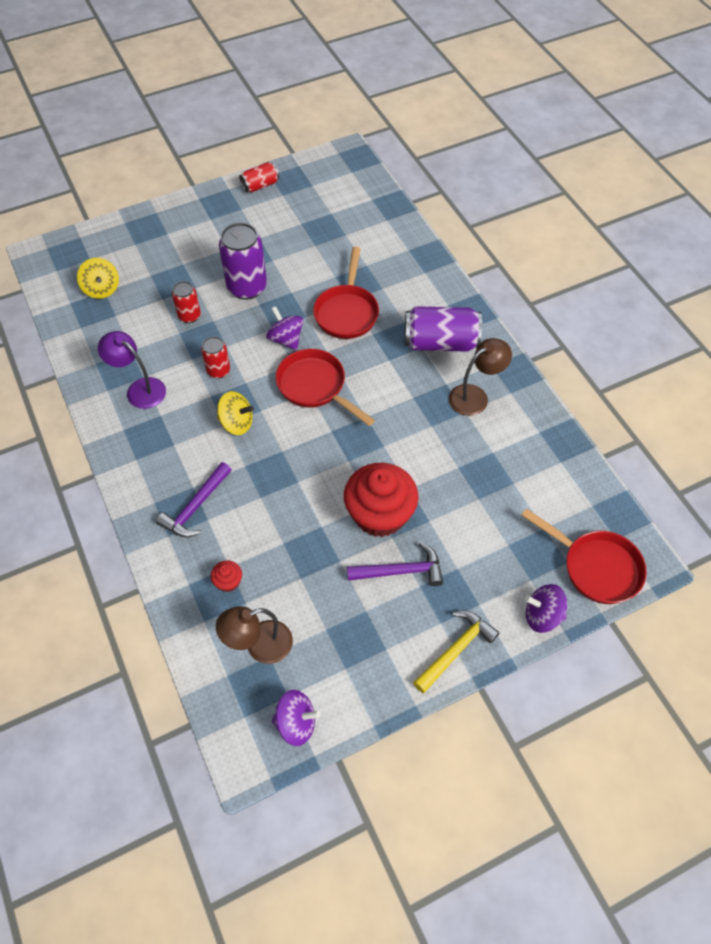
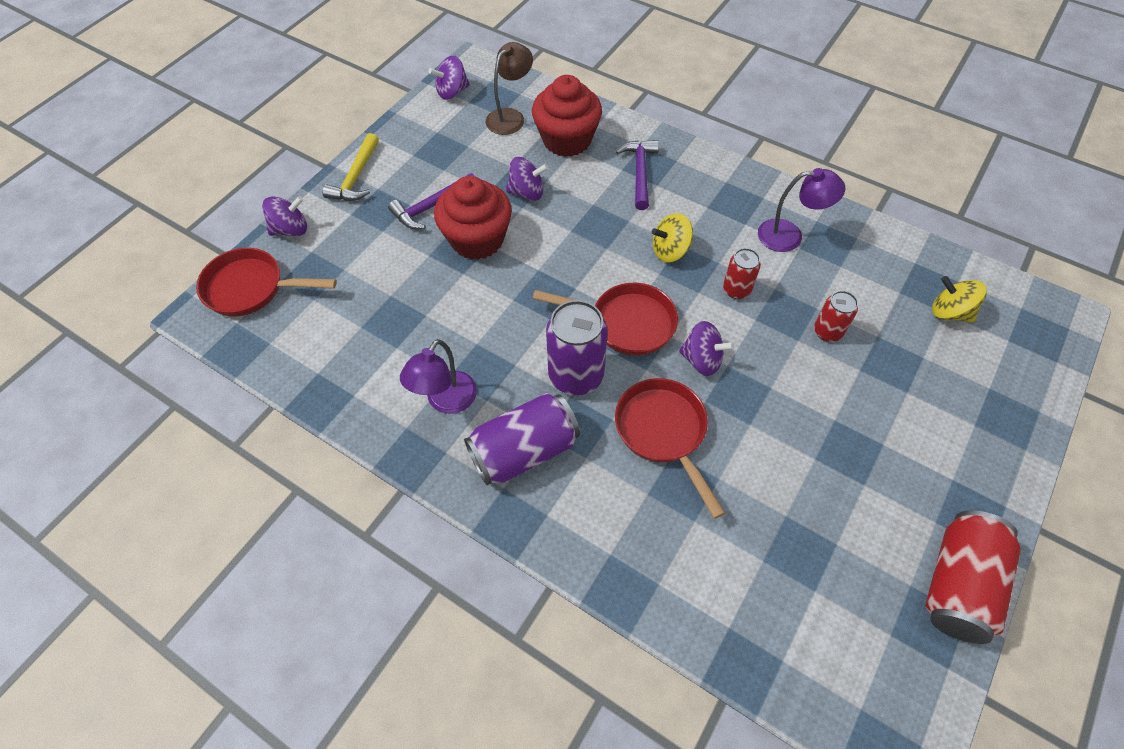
camera: 150 degrees right, 0 degrees up
(228, 582) = (567, 140): red cupcake -> red cupcake, size x2.42
(247, 287) = (805, 401): purple can -> purple can (576, 376)
(260, 185) = (958, 584): red can -> red can, size x1.80
(307, 540) = (527, 192): none -> purple spinning top
(475, 396) = (446, 401): brown lamp -> purple lamp

